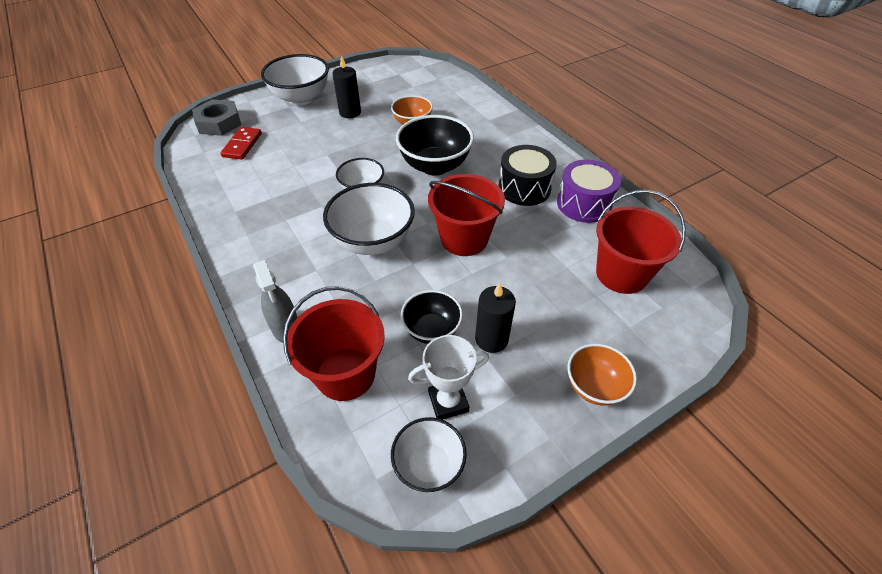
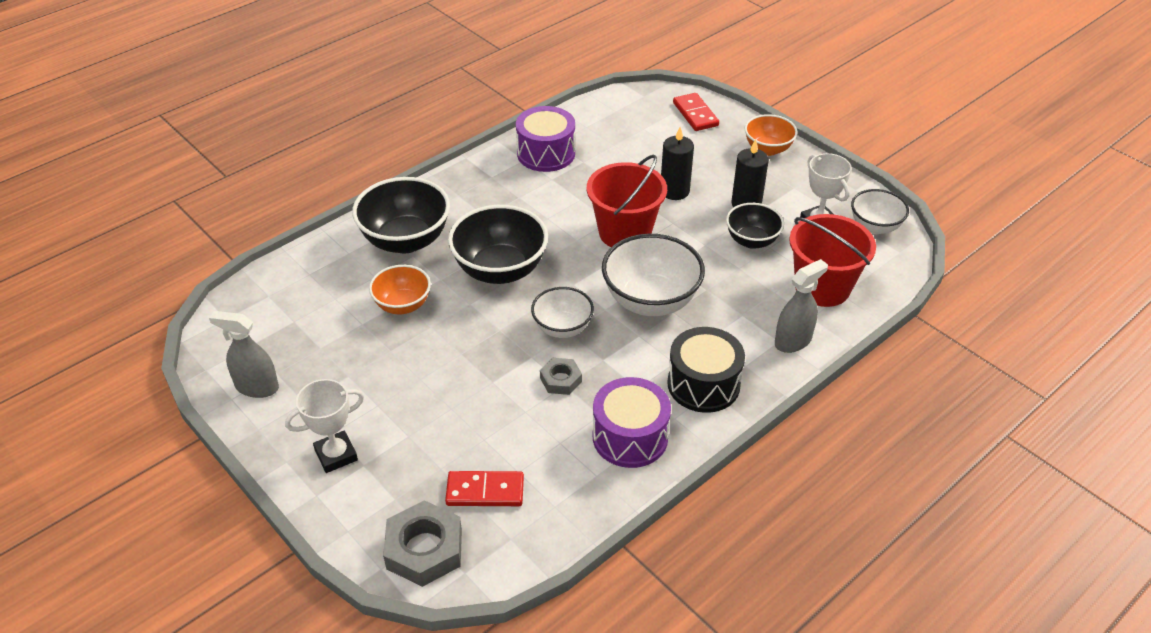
camera: 100 degrees left, 5 degrees down
(244, 209) = (630, 437): none -> purple drum
(301, 98) = (336, 455): white bowl -> white trophy
(313, 183) = (560, 380): none -> grey nut
(350, 112) = (378, 380): black candle -> black candle (674, 191)
(364, 76) = (257, 387): none -> grey spray bottle
(478, 127) = (406, 240): none -> black bowl
(524, 188) = (528, 195): black drum -> black drum (703, 384)
(621, 274) = (640, 132): red bucket -> none
(662, 328) = (695, 114): none -> red domino

